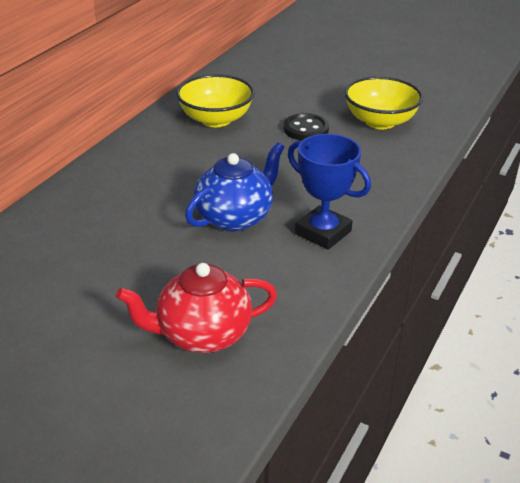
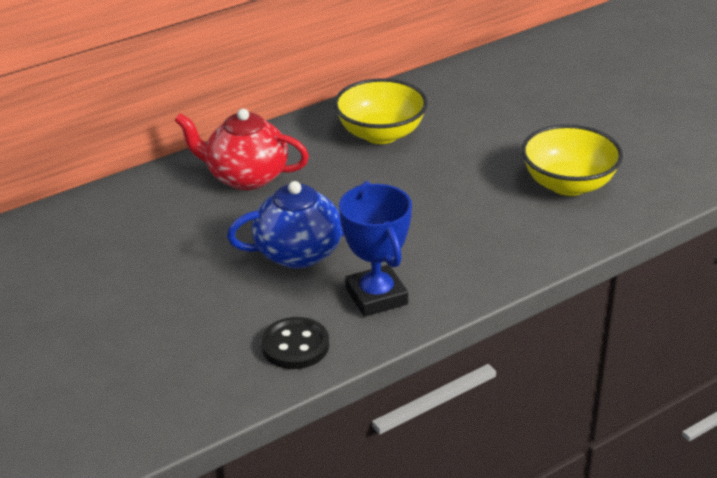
camera: 30 degrees right, 0 degrees up
(201, 335) = (165, 361): red teapot -> red teapot (246, 177)
(306, 129) = (470, 171): black button -> black button (295, 346)

